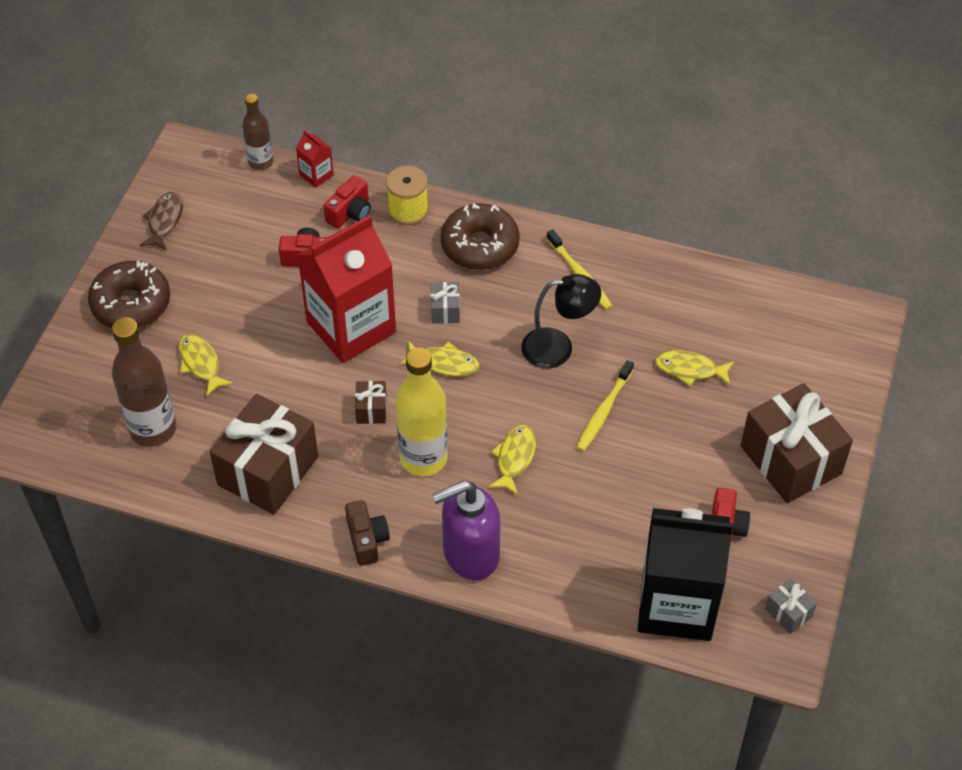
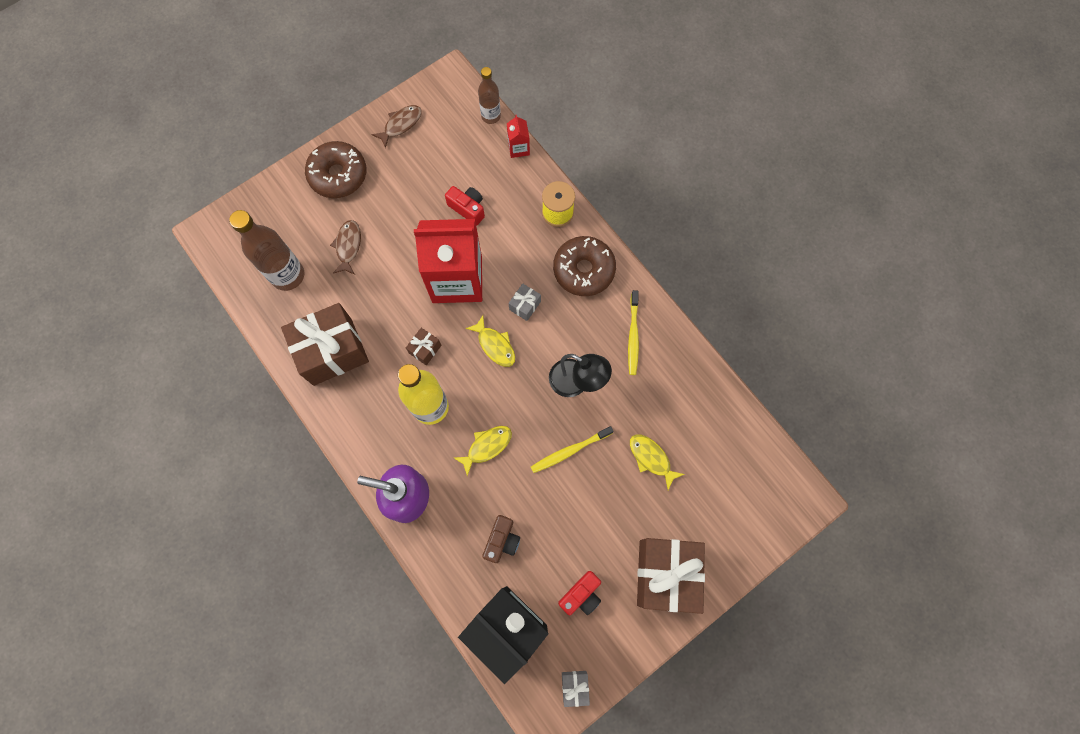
camera: 35 degrees right, 20 degrees up
(201, 363) = (348, 246): yellow fish -> brown fish
(350, 213) = (519, 191): red camera -> none
(367, 540) = (354, 442): brown camera -> brown camera (502, 540)

